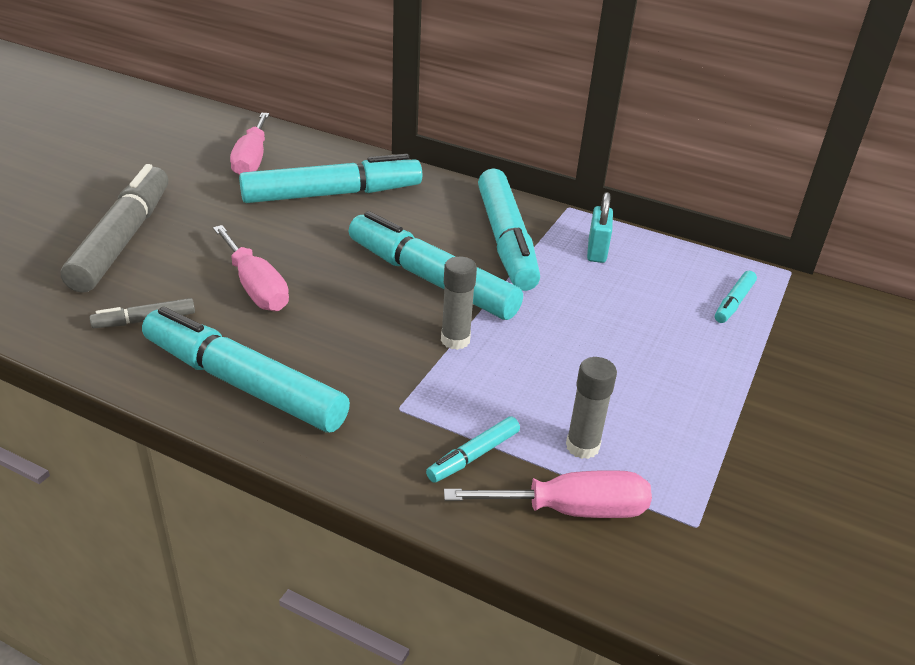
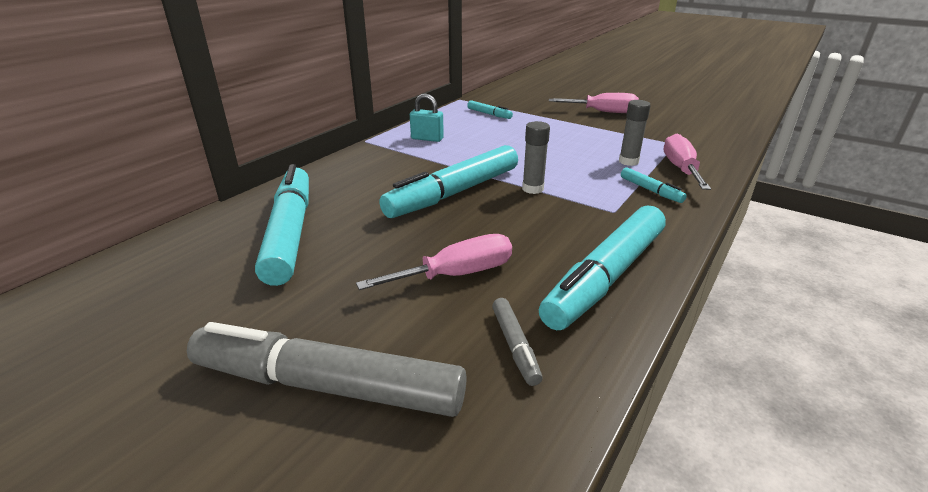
camera: 80 degrees left, 5 degrees down
(252, 159) = (167, 285): pink screwdriver -> pink screwdriver (603, 112)
(506, 240) = (404, 164): turquoise marker -> none

